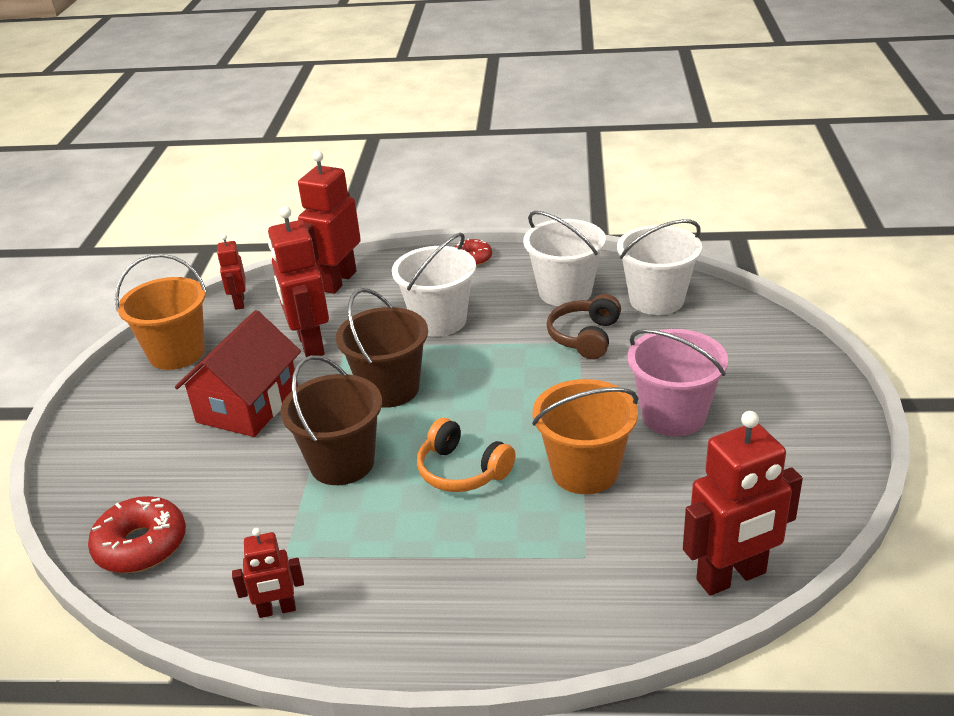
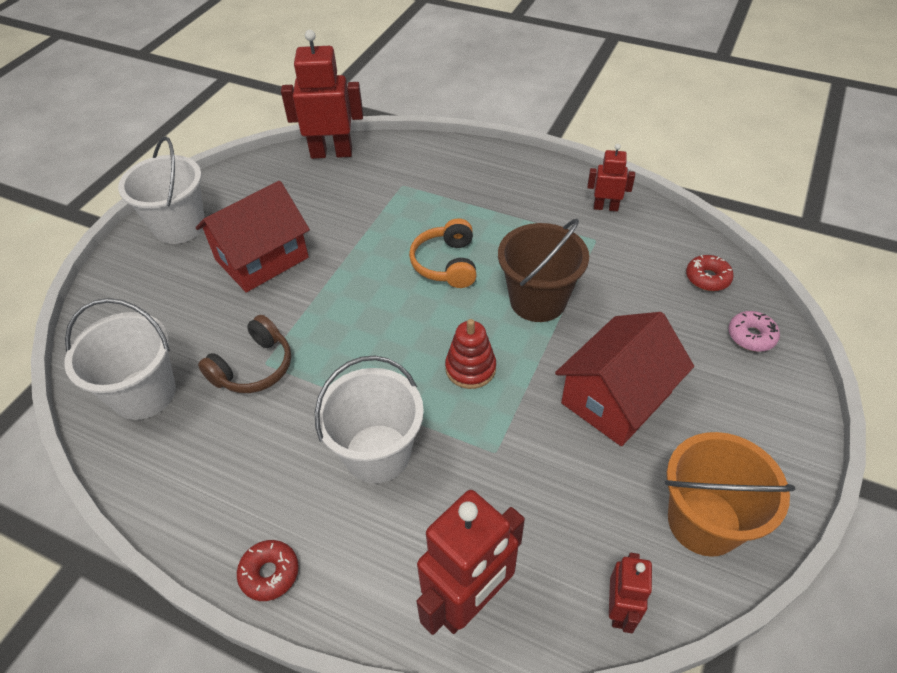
camera: 160 degrees left, 15 degrees up
(103, 494) = (751, 336): none -> pink donut
(141, 545) = (707, 278): red donut -> red donut, size x0.61
(310, 344) = (536, 471): red robot -> none
(389, 389) = (470, 368): brown bucket -> red stacking toy
(462, 471) = (446, 264): orange headphones -> orange headphones turned 150 degrees counterclockwise
(565, 292) = (217, 446): white bucket -> white bucket (179, 226)
(585, 471) = (360, 236): orange bucket -> none
(673, 416) = (262, 258): pink bucket -> red house

